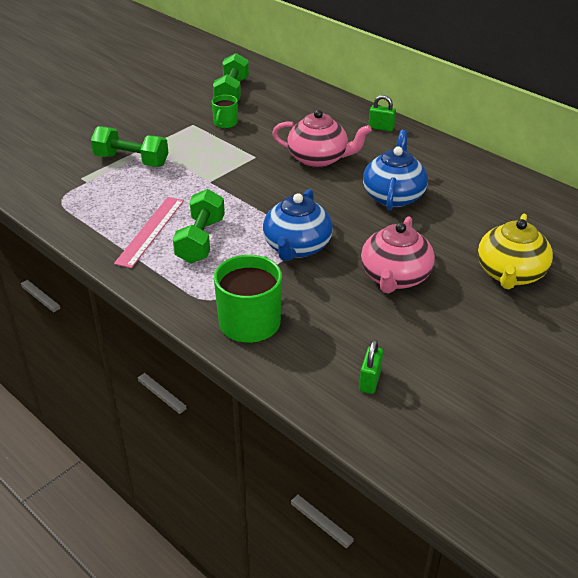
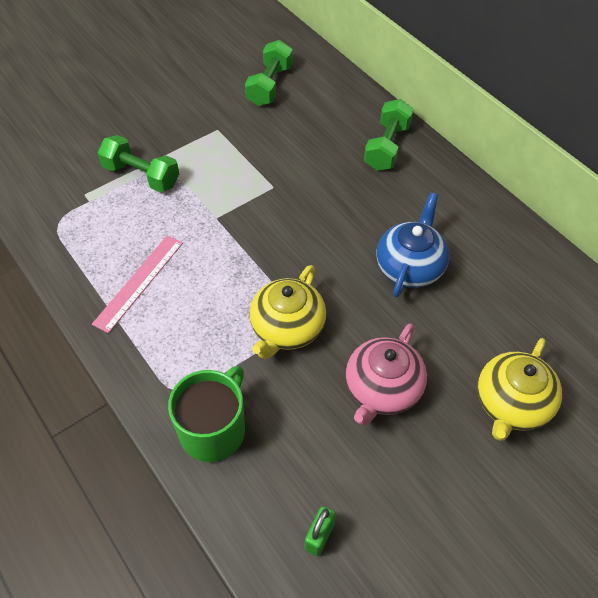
camera: 10 degrees right, 15 degrees up
(200, 240) = (188, 303): green dumbbell -> green dumbbell (387, 147)
(225, 123) = (252, 132): green mug -> none
(297, 247) = (287, 328): blue teapot -> yellow teapot
(319, 159) = (341, 199): pink teapot -> none
(381, 128) = (421, 160): green padlock -> none

